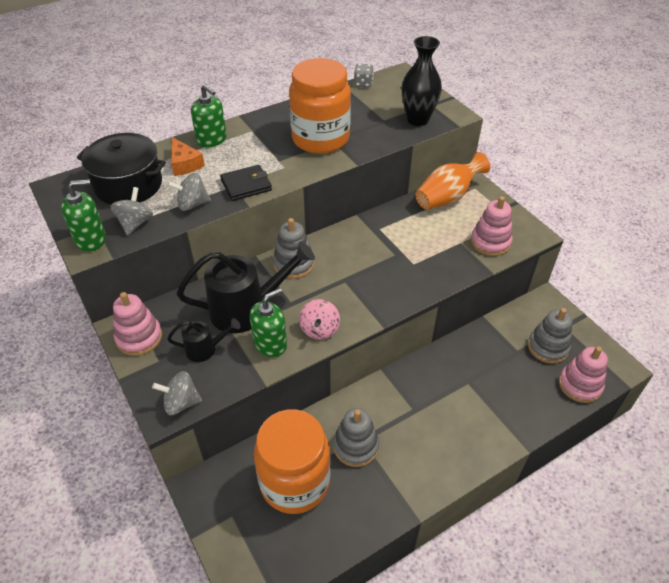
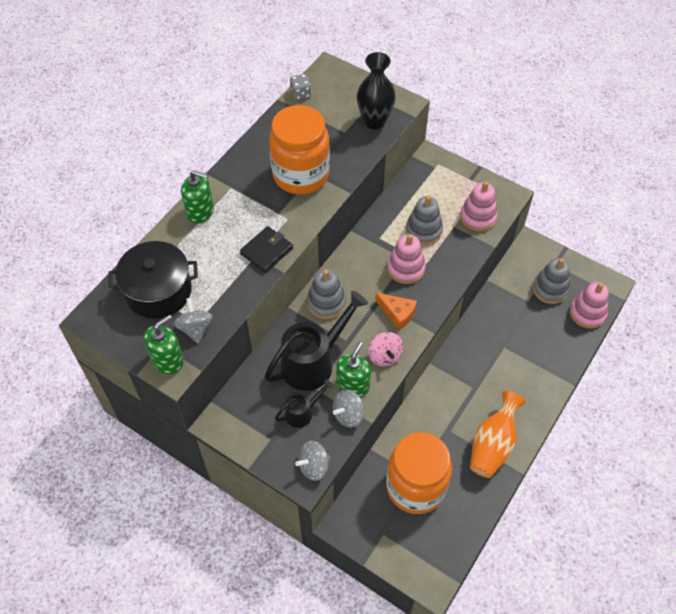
camera: 25 degrees left, 10 degrees up
(139, 337) = (239, 426): pink stacking toy -> pink stacking toy (406, 268)
(184, 164) = (194, 249): orange cheese -> orange cheese (397, 313)
(192, 204) = (232, 289): grey spinning top -> grey spinning top (348, 414)
(356, 446) = (445, 437): grey stacking toy -> grey stacking toy (423, 231)
(447, 197) = (420, 182): orange vase -> orange vase (492, 445)

